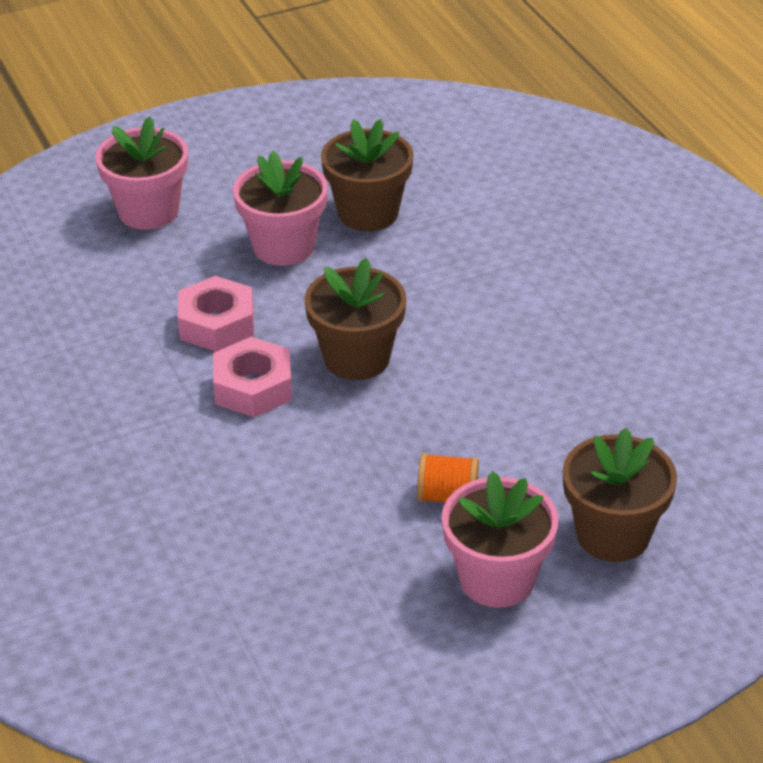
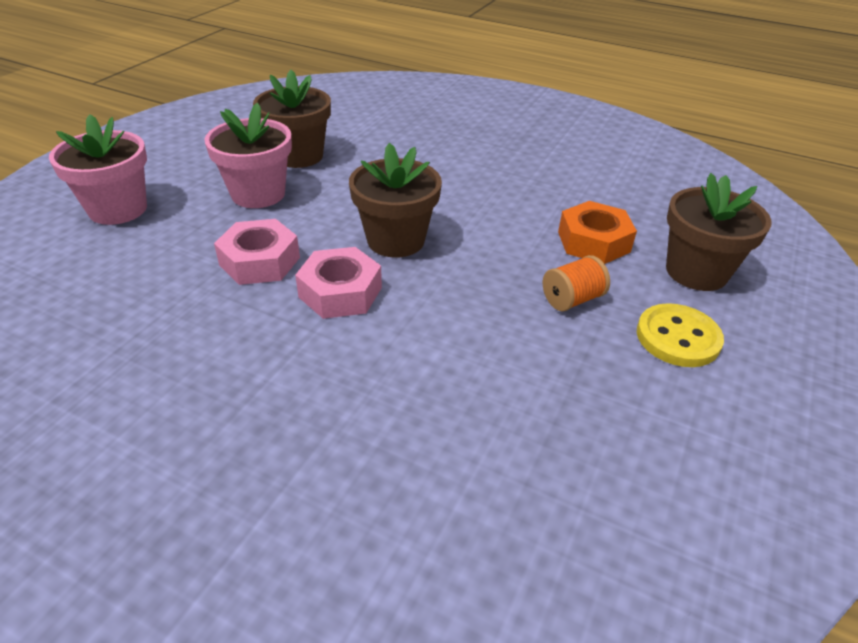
camera: 40 degrees left, 0 degrees up
(497, 579) = (677, 338): pink flower pot -> yellow button
(550, 452) = (593, 242): none -> orange nut

